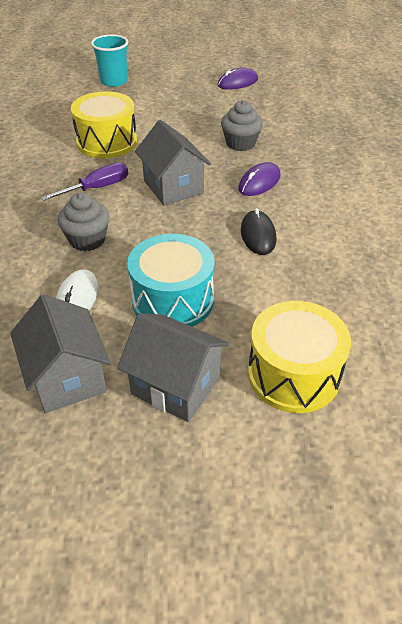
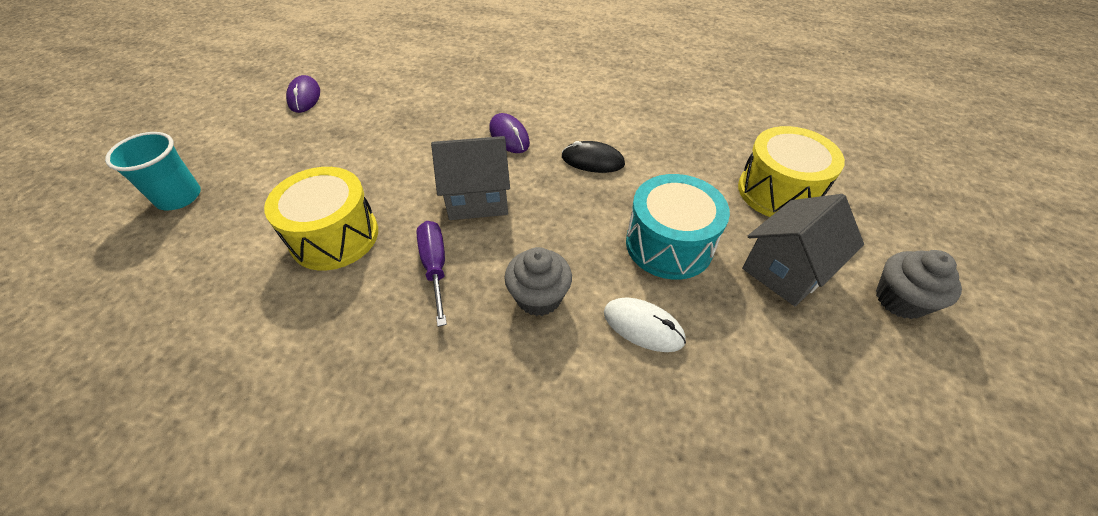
camera: 70 degrees left, 5 degrees up
(67, 377) = (768, 358): grey house -> none
(240, 143) = (430, 129): grey cupcake -> grey cupcake (900, 300)

